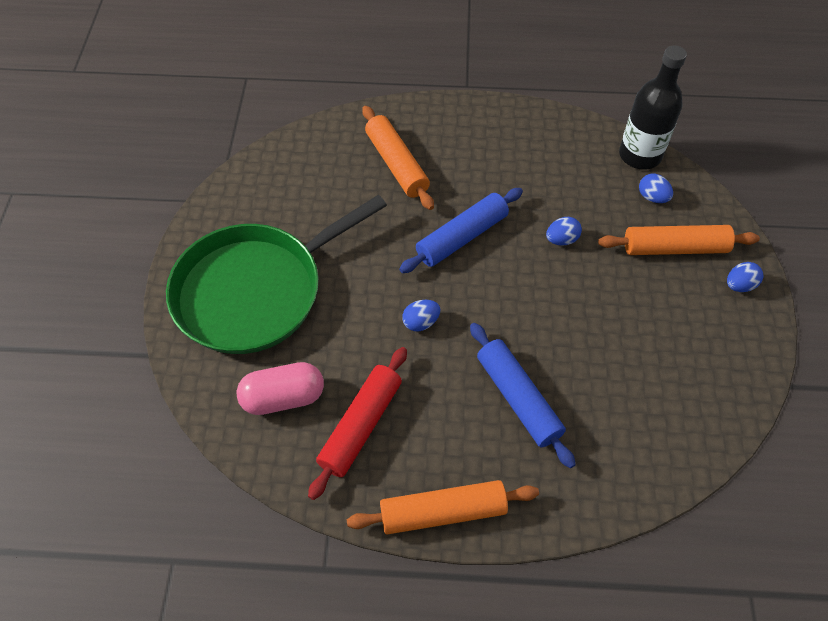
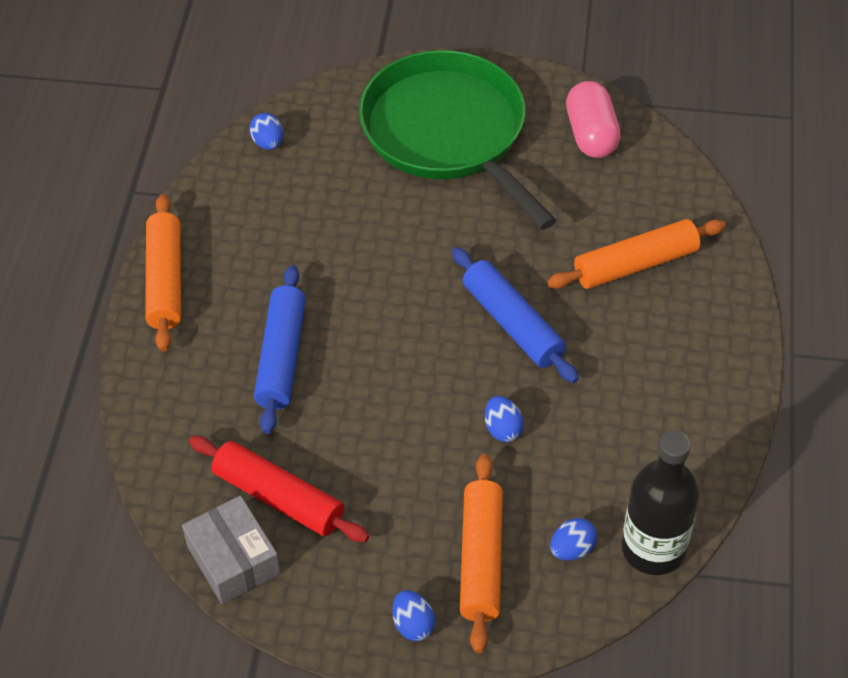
camera: 95 degrees right, 5 degrees down
(283, 397) = (313, 158): pink capsule -> pink capsule (591, 134)
(361, 426) = (270, 219): red rolling pin -> red rolling pin (278, 497)
(421, 322) = (391, 275): blue egg -> blue egg (268, 143)
(518, 398) = (281, 357): blue rolling pin -> blue rolling pin turned 60 degrees counterclockwise
(723, 411) = (233, 559): none -> grey box

